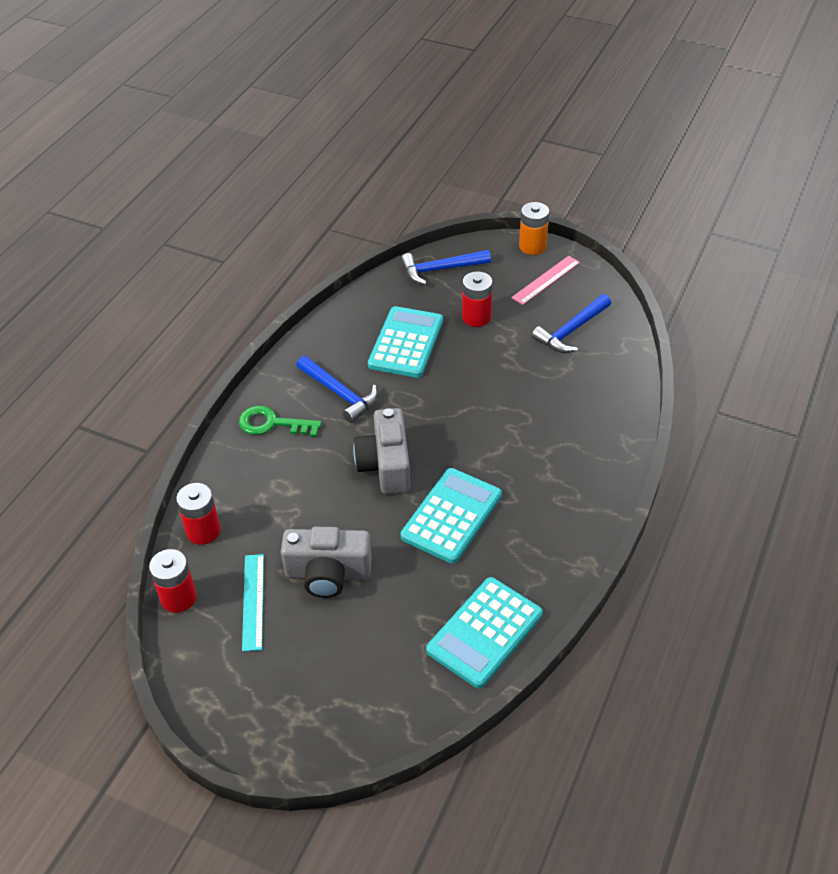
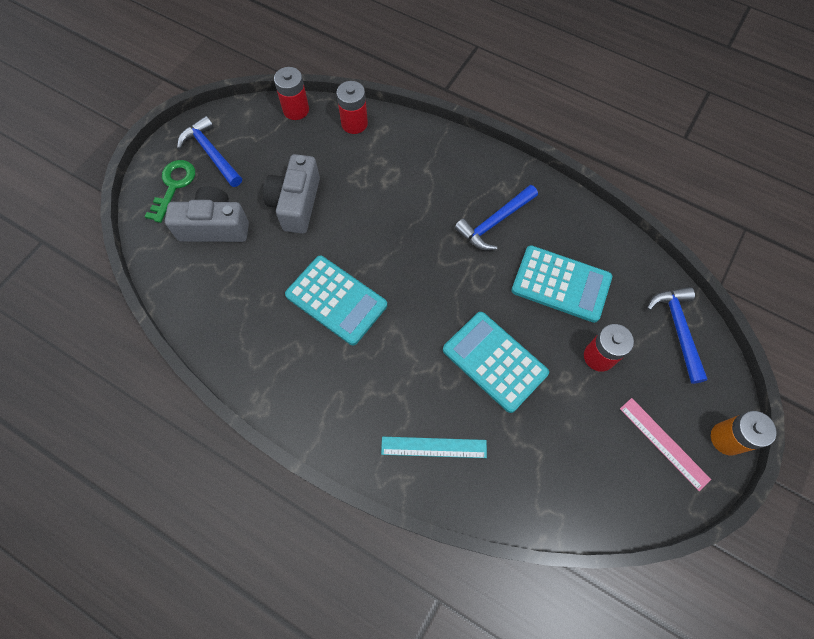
camera: 95 degrees right, 20 degrees up
(253, 601) = (282, 154): turquoise ruler -> turquoise ruler (434, 447)
(272, 424) = (462, 170): green key -> green key (173, 186)
(385, 465) = (403, 253): grey camera -> grey camera (214, 226)
(484, 632) = (212, 311): turquoise calculator -> turquoise calculator (494, 361)
(571, 331) = (574, 455): blue hammer -> blue hammer (211, 153)

